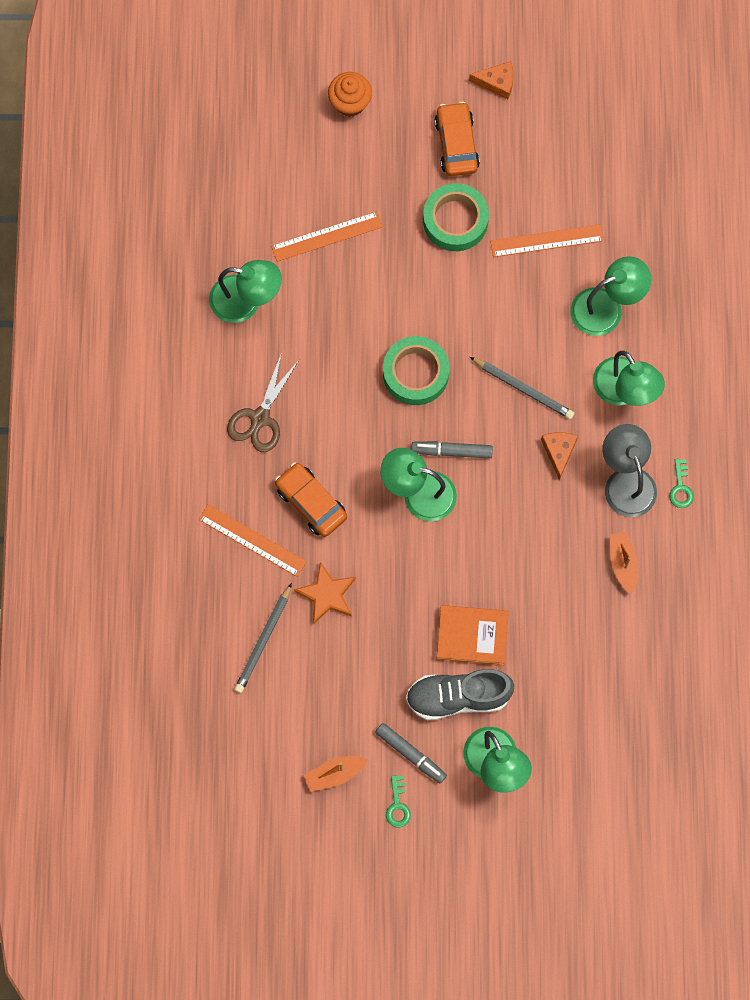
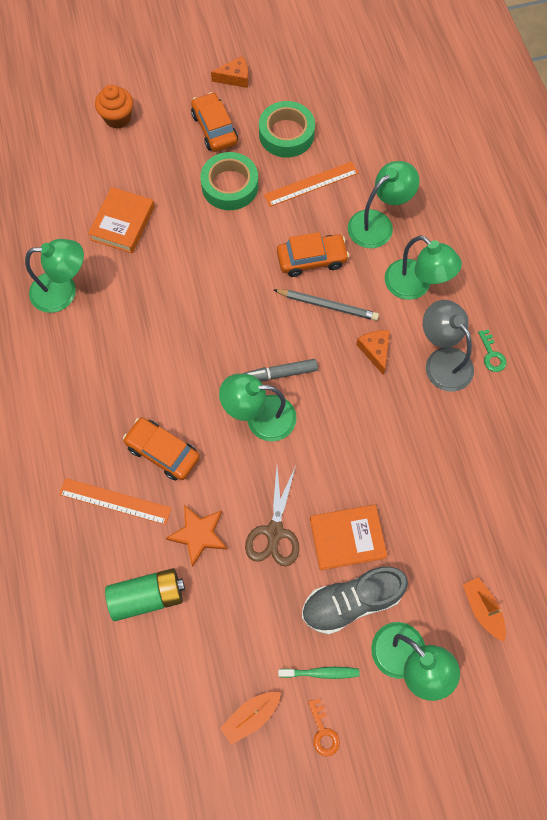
camera: 15 degrees left, 5 degrees down
(260, 418) = (98, 387): brown scissors -> brown scissors (275, 532)
(263, 640) = (147, 596): grey pencil -> green battery
(327, 236) = (123, 223): orange ruler -> orange book
(397, 806) = (323, 732): green key -> orange key
(410, 754) = (321, 673): grey marker -> green toothbrush
(415, 373) = (229, 315): green tape -> green tape (286, 134)
(521, 331) = (311, 259): none -> orange car
(623, 563) = (464, 433): orange boat -> orange boat (482, 609)

